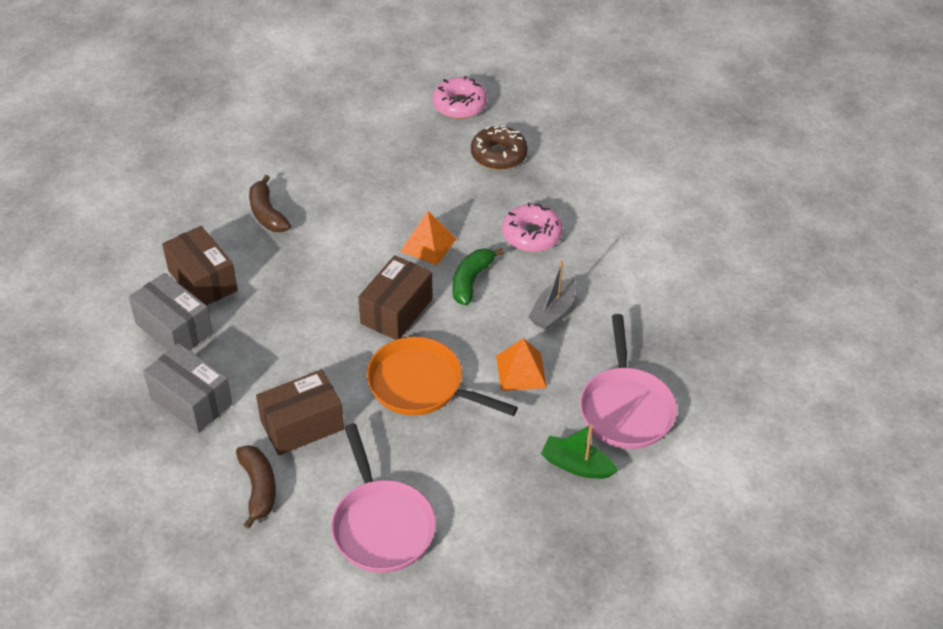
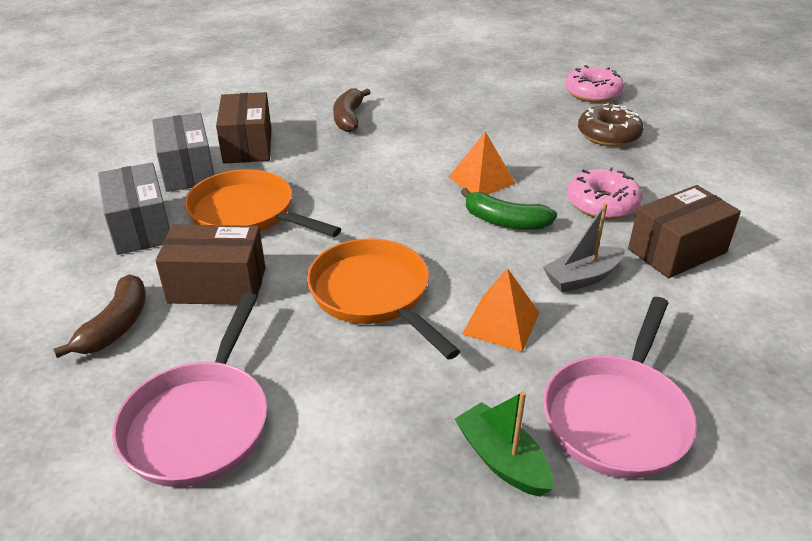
camera: 30 degrees right, 10 degrees down
(267, 352) = (247, 214): none -> orange pan
(396, 311) = (404, 222): brown box -> brown box (677, 251)
(471, 281) = (505, 221): green banana -> green banana turned 120 degrees counterclockwise

